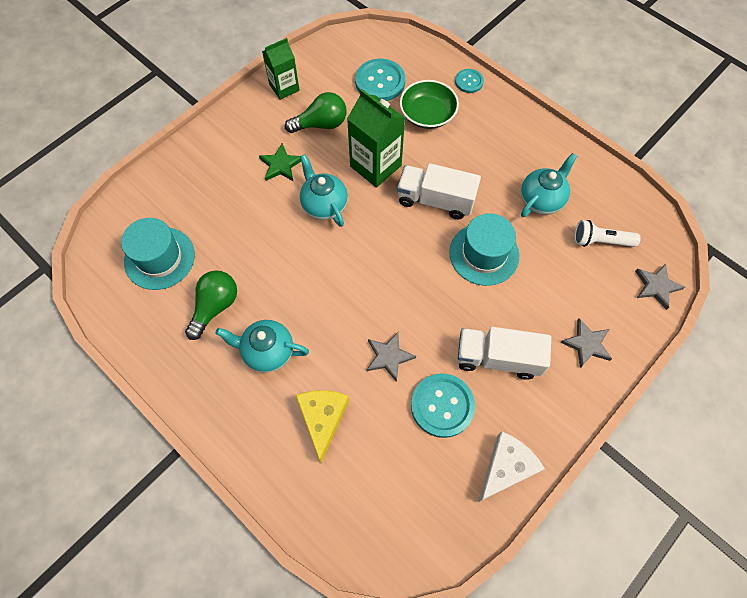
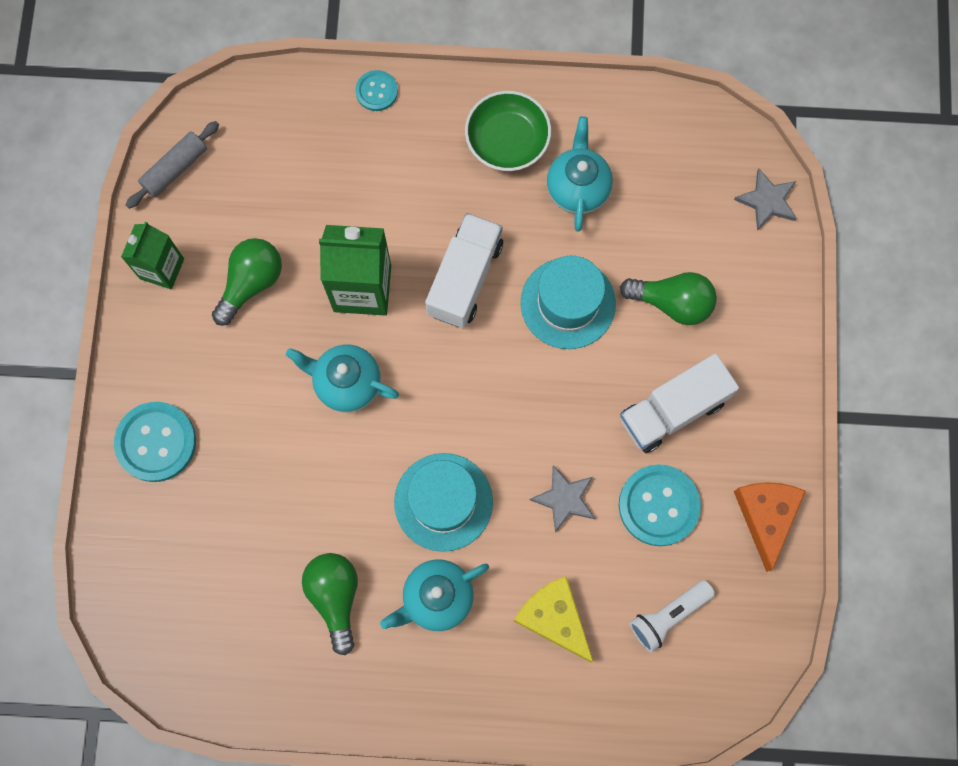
camera: 40 degrees left, 10 degrees up
(159, 258) = (220, 595): turquoise hat -> turquoise hat (443, 502)
(281, 165) = (252, 373): green star -> none
(333, 50) = (175, 169): none -> grey rolling pin
(380, 82) = (271, 171): turquoise button -> turquoise button (156, 442)
(427, 114) = (365, 173): green bowl -> green bowl (507, 140)
(435, 200) = (465, 279): white truck -> white truck turned 135 degrees clockwise
(506, 467) = (766, 516): white cheese -> orange cheese
(548, 299) = (672, 303): none -> green light bulb
(586, 344) = (746, 323): grey star -> none
(600, 241) = (675, 191): white flashlight -> white flashlight (668, 616)

